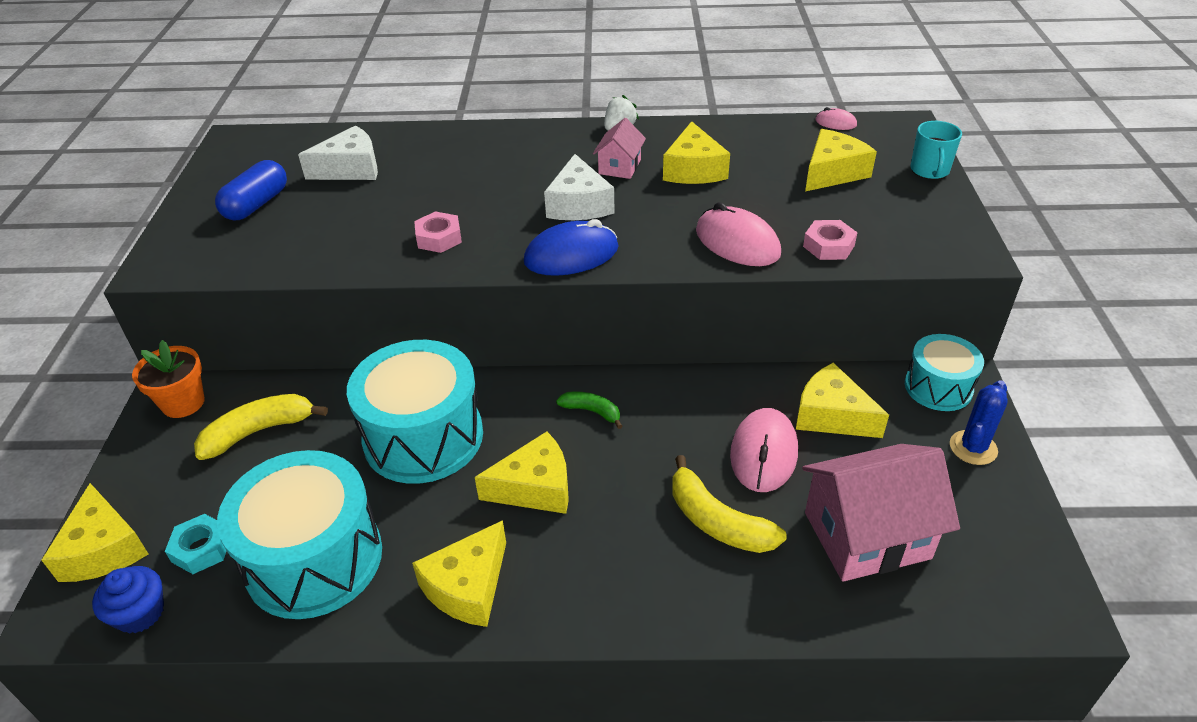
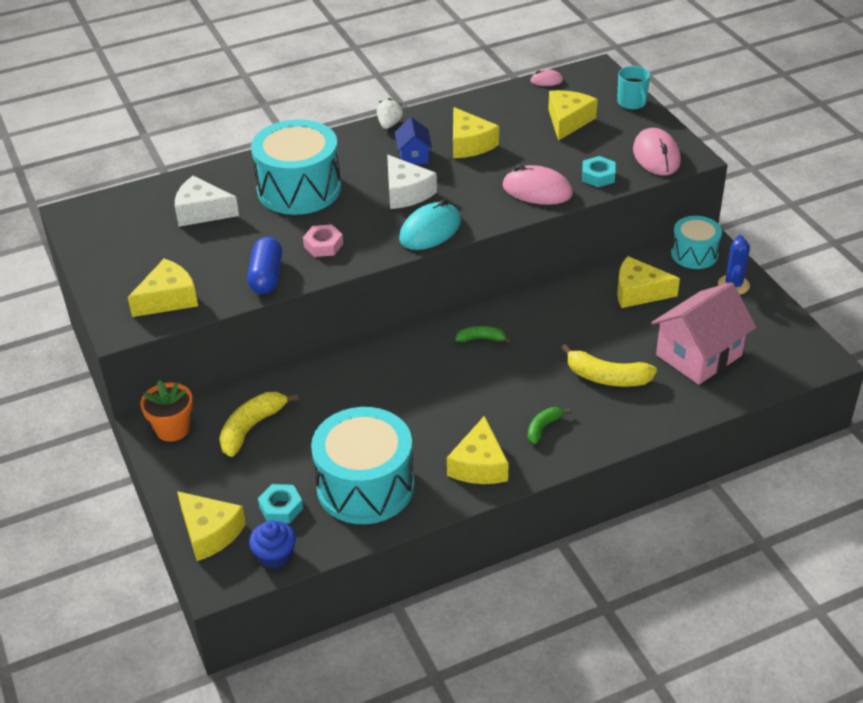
camera: 25 degrees left, 0 degrees up
(256, 204) = (153, 260): blue capsule -> blue capsule (266, 276)
(350, 168) = (202, 212): white cheese -> white cheese turned 120 degrees counterclockwise
(423, 437) = (376, 392): turquoise drum -> turquoise drum (299, 189)
(535, 487) = (478, 396): yellow cheese -> yellow cheese (168, 298)
(571, 255) = (430, 230): blue mouse -> turquoise mouse
(585, 564) = (543, 428): none -> green banana
(619, 167) = (413, 156): pink house -> blue house
(764, 453) = (610, 329): pink mouse -> pink mouse (656, 156)
(828, 246) = (598, 176): pink nut -> turquoise nut

